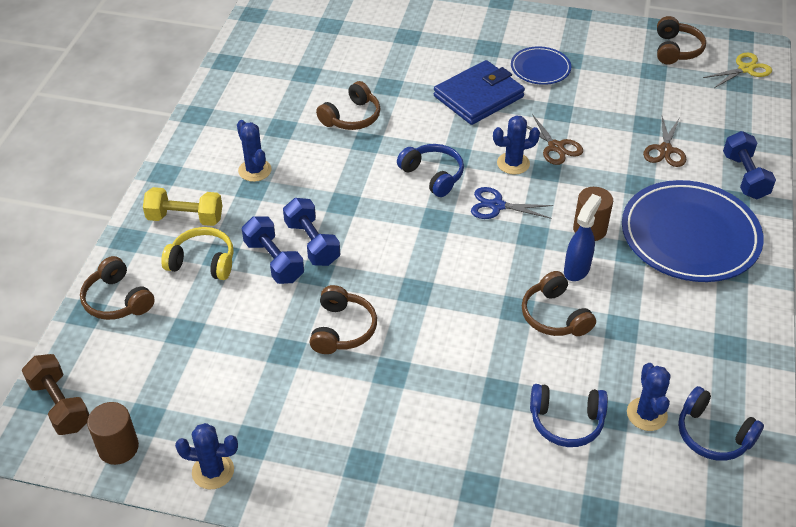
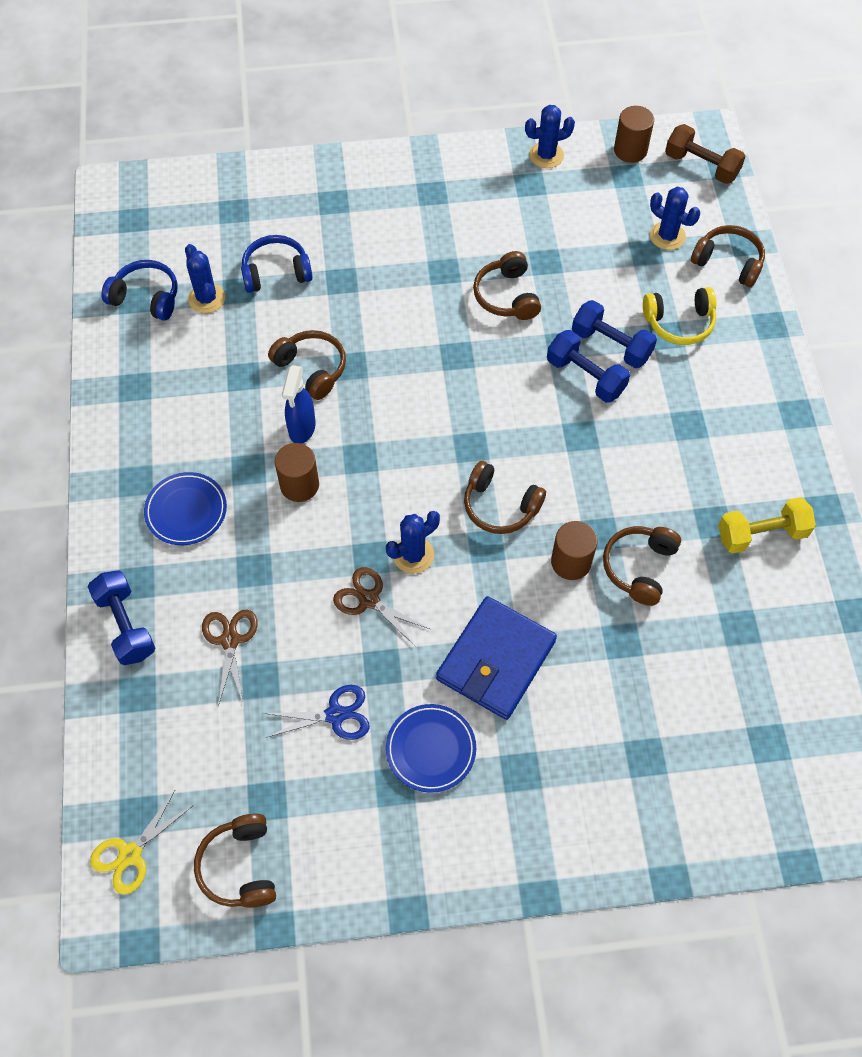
camera: 160 degrees right, 15 degrees up
(185, 218) = (732, 365): yellow dumbbell -> yellow dumbbell (761, 534)
(255, 170) = (702, 449): blue cactus -> blue cactus (667, 236)
(398, 131) = (571, 562): none -> brown cylinder
(433, 175) = (500, 506): blue headphones -> brown headphones
(496, 205) = (412, 485): blue scissors -> blue scissors (336, 715)
(689, 236) = (186, 511): blue plate -> blue plate, size x0.51

